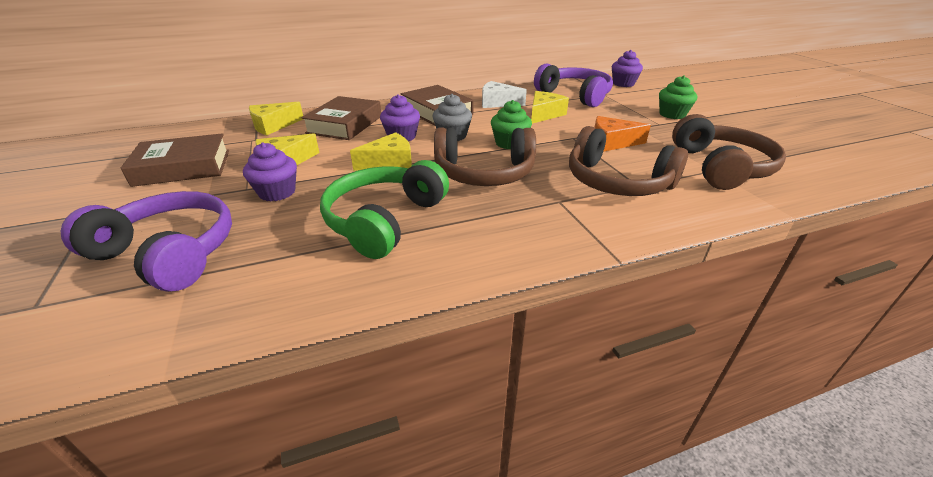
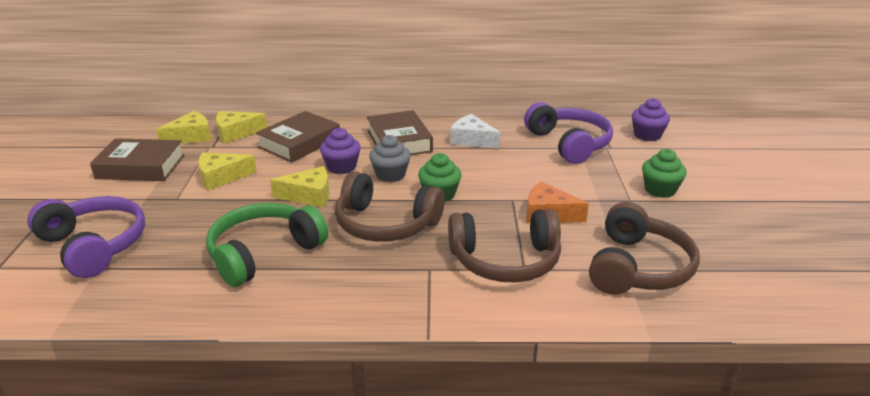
camera: 20 degrees right, 5 degrees down
(277, 192) = (198, 207): purple cupcake -> none
(544, 114) = (509, 164): yellow cheese -> yellow cheese (191, 137)
(616, 182) = (505, 261): brown headphones -> brown headphones turned 60 degrees counterclockwise

